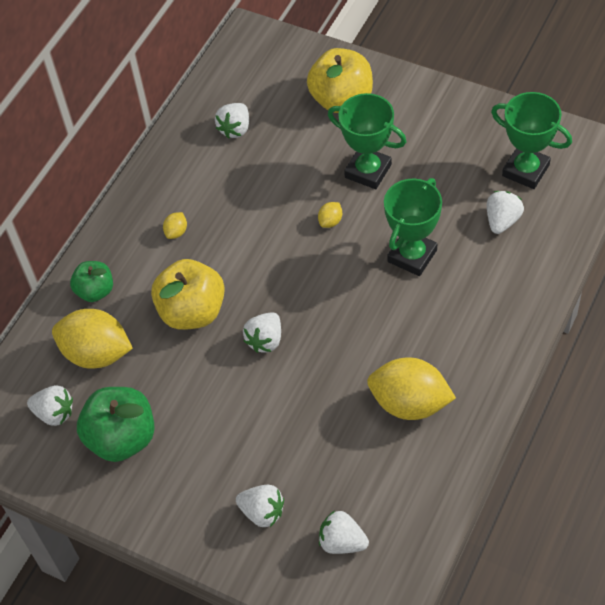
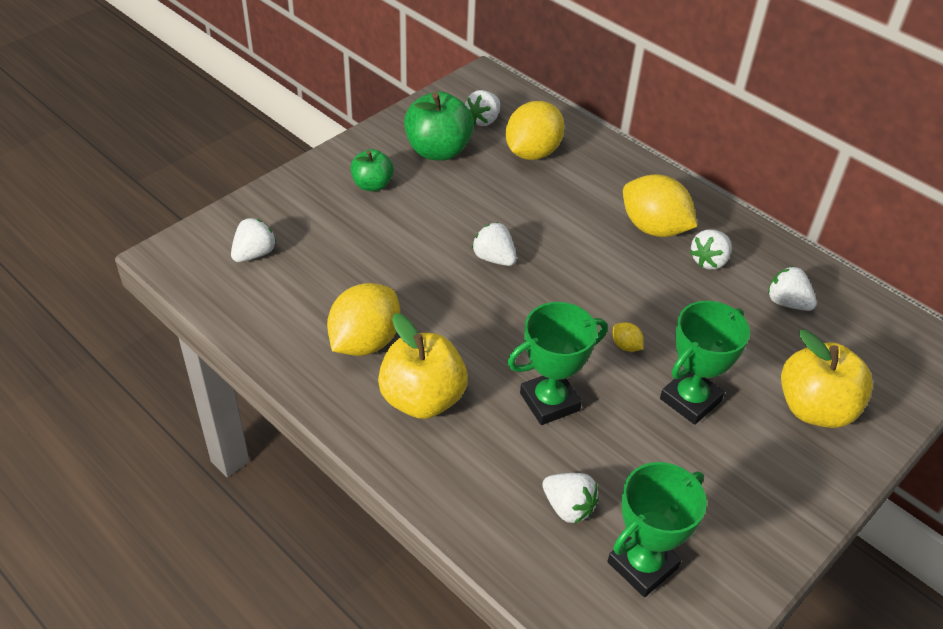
camera: 100 degrees right, 10 degrees down
(95, 291) = (602, 164): green apple -> green apple (372, 185)
(176, 232) = (654, 228): yellow lemon -> yellow lemon, size x2.40
(192, 311) = (551, 218): yellow apple -> yellow apple (422, 399)
(262, 512) = (316, 213): white strawberry -> white strawberry (709, 261)
(412, 256) = (549, 402): green trophy -> green trophy turned 75 degrees counterclockwise

